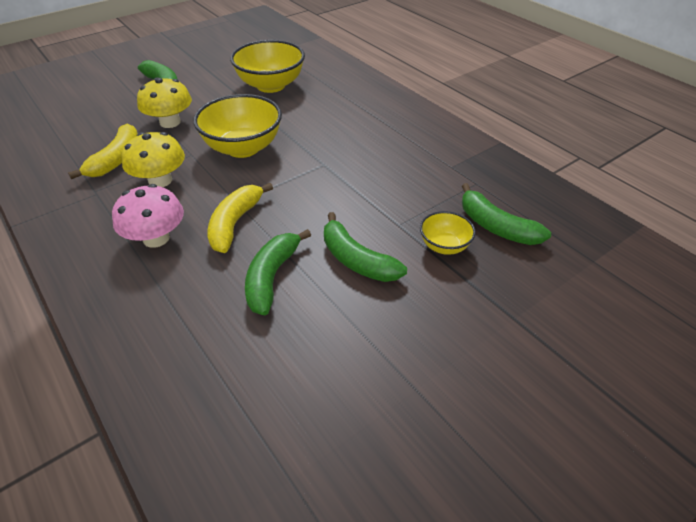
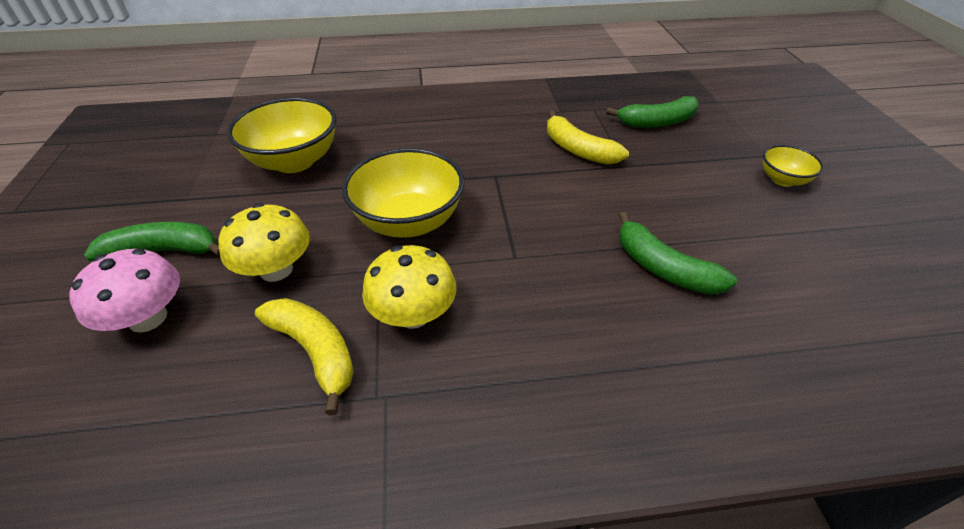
camera: 60 degrees left, 0 degrees up
(156, 238) = (539, 348): pink mushroom -> pink mushroom (148, 318)
(235, 223) = (555, 270): yellow banana -> yellow banana (578, 150)
(356, 260) = (663, 205): green banana -> none
(444, 246) = (668, 154): yellow bowl -> yellow bowl (782, 180)

